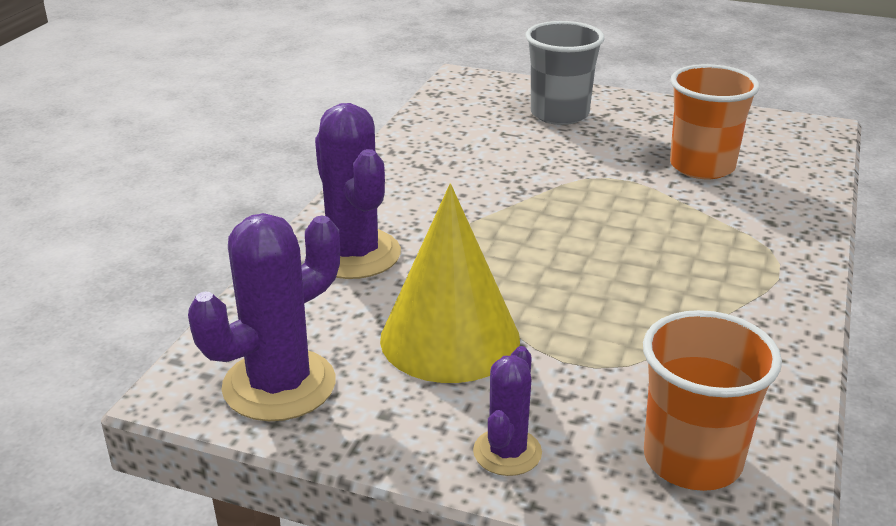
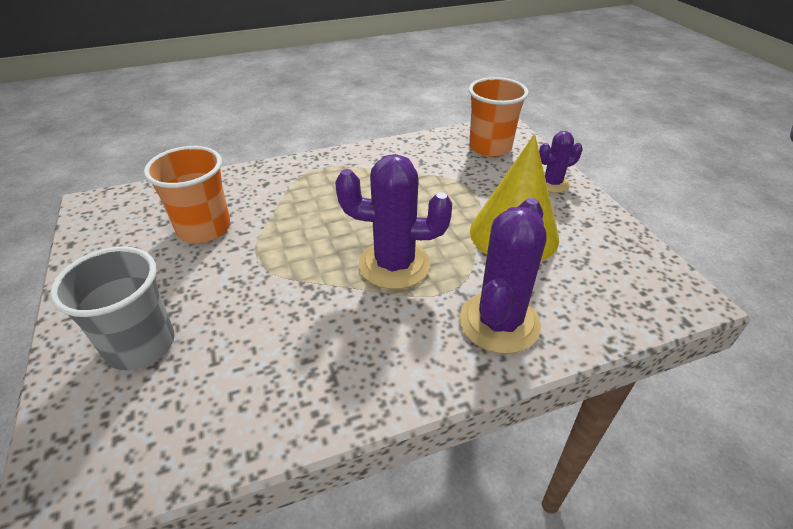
camera: 130 degrees left, 10 degrees up
(279, 385) = (630, 267): purple cactus -> purple cactus (394, 265)

